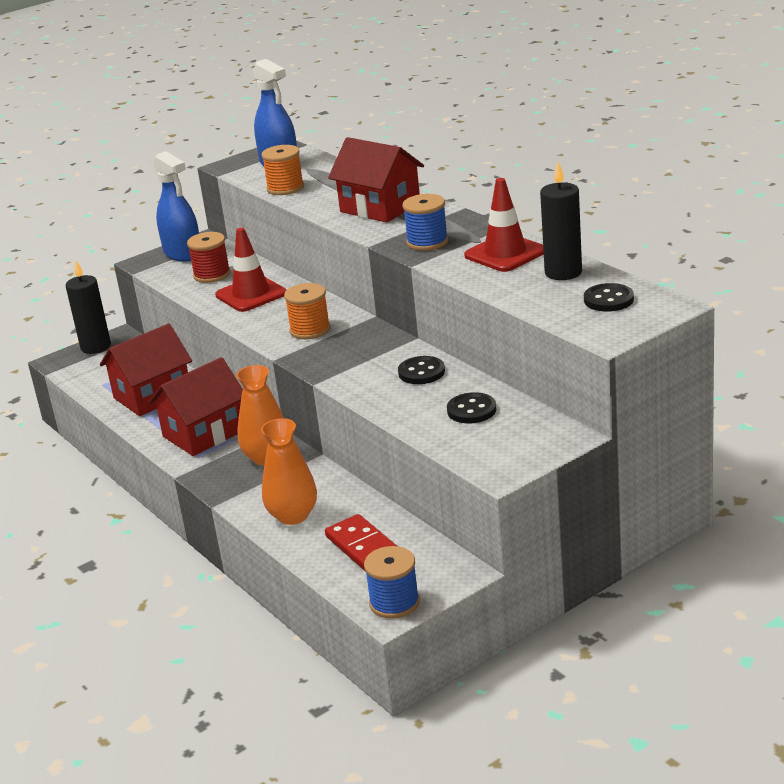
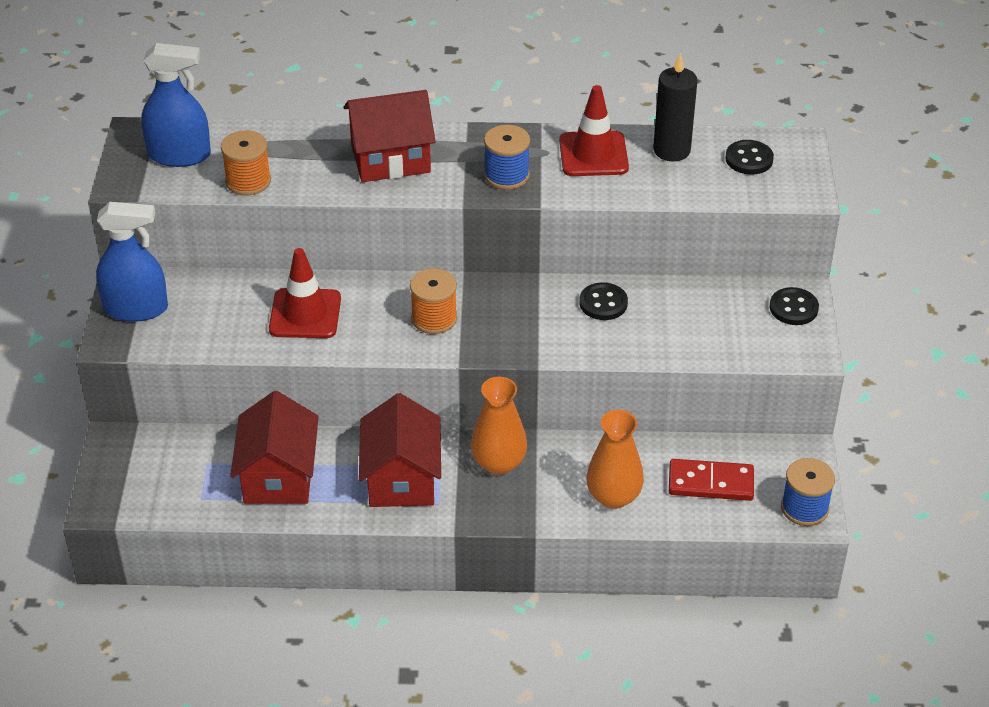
camera: 55 degrees left, 15 degrees up
(96, 347) = (111, 466): black candle -> none
(212, 275) = (219, 315): red spool -> none
(471, 410) = (700, 314): black button -> black button (793, 308)

